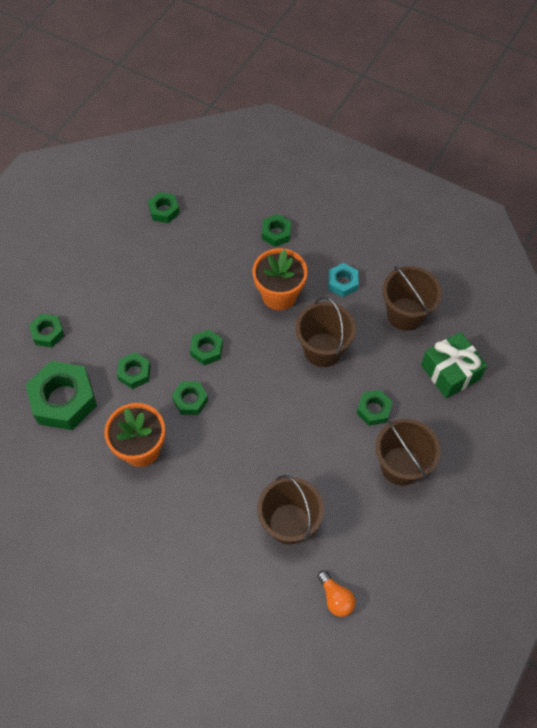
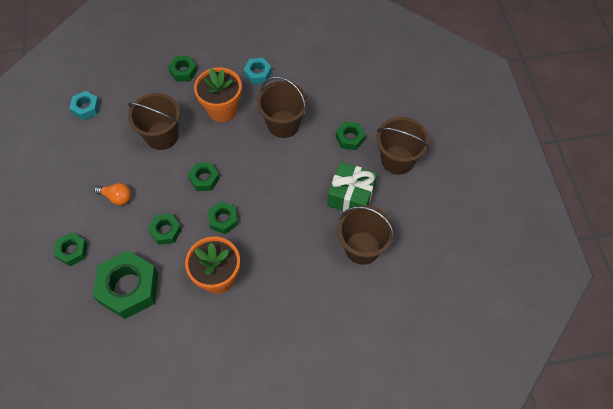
camera: 40 degrees left, 0 degrees up
(164, 210) = (86, 108): green nut -> turquoise nut
(336, 598) = (432, 270): orange light bulb -> orange light bulb (117, 197)
(405, 314) = (316, 66): brown bucket -> brown bucket (162, 136)
(450, 372) = (375, 82): green gift -> green gift (351, 196)

